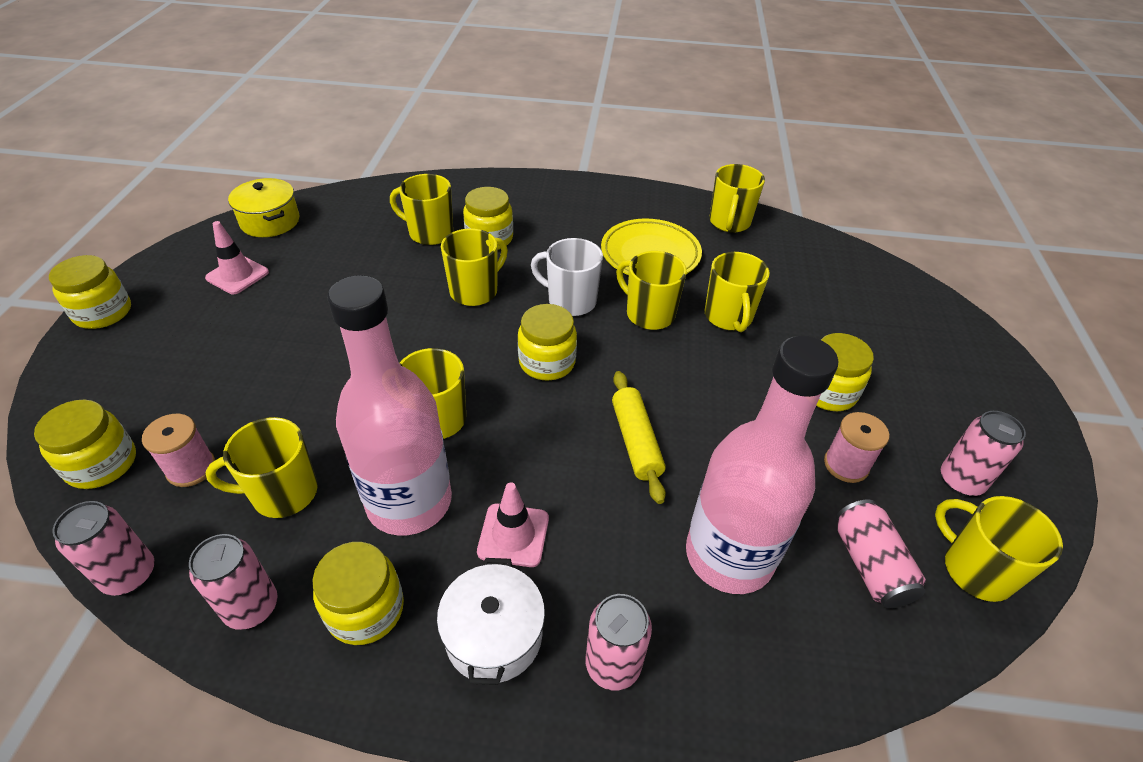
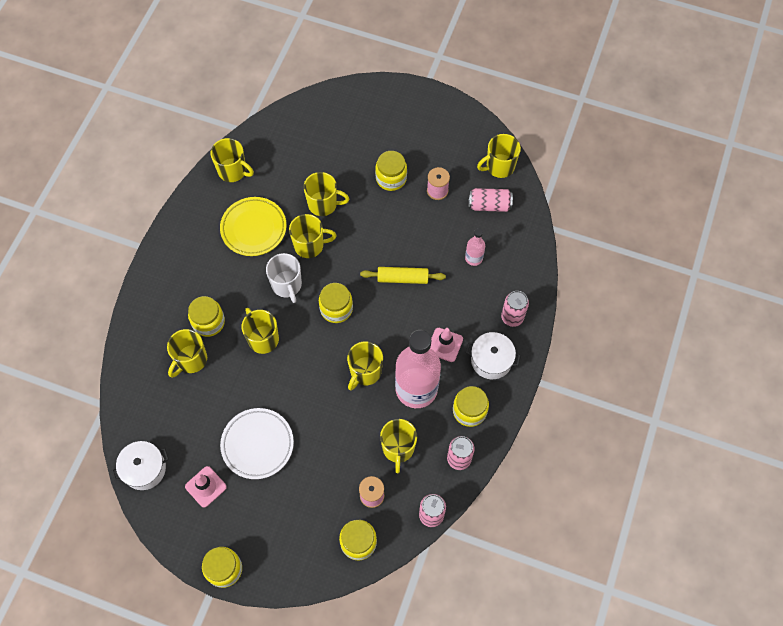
camera: 75 degrees left, 20 degrees up
(270, 221) = (144, 469): yellow pot -> white pot
(300, 313) = (257, 444): none -> white plate
(570, 301) = (287, 285): white mug -> white mug turned 60 degrees counterclockwise
(649, 314) = (310, 245): yellow mug -> yellow mug turned 150 degrees counterclockwise
(729, 556) = (473, 258): pink bottle -> pink bottle, size x0.45
(960, 481) = (456, 148): pink can -> none

